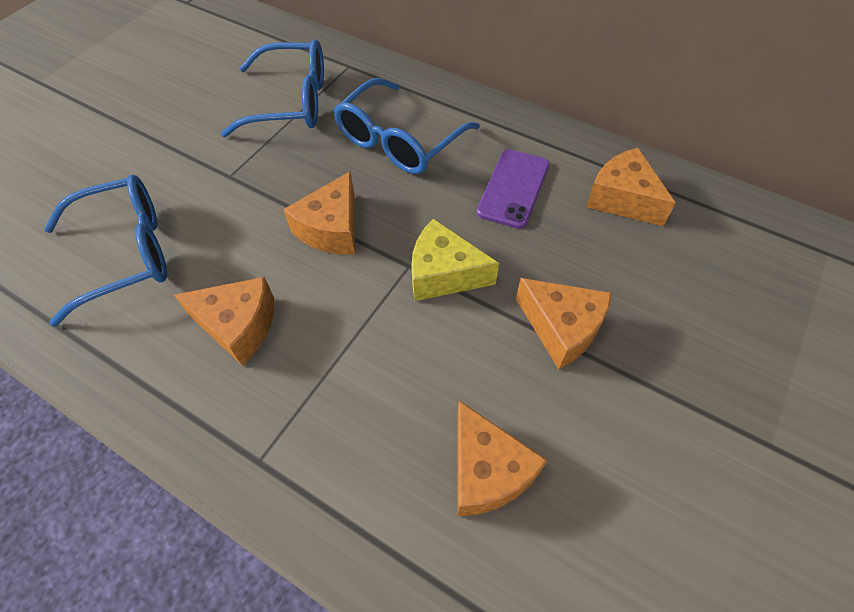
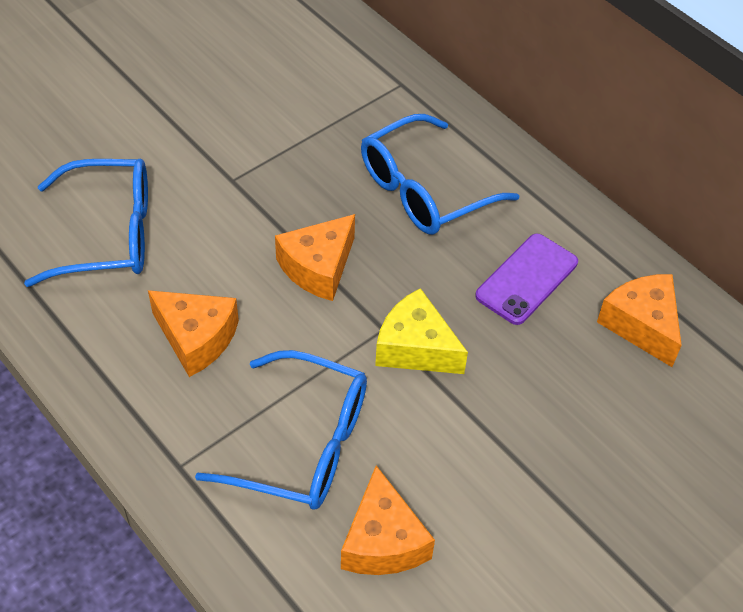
camera: 15 degrees right, 5 degrees down
(291, 102) = (322, 112): blue glasses -> blue glasses (302, 444)
(561, 328) = (512, 437): orange cheese -> none

